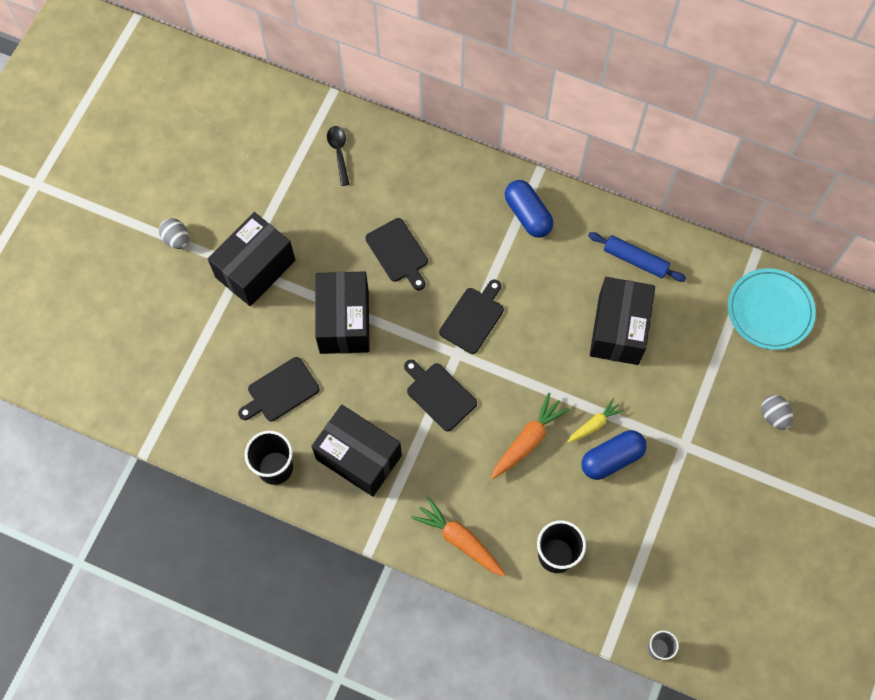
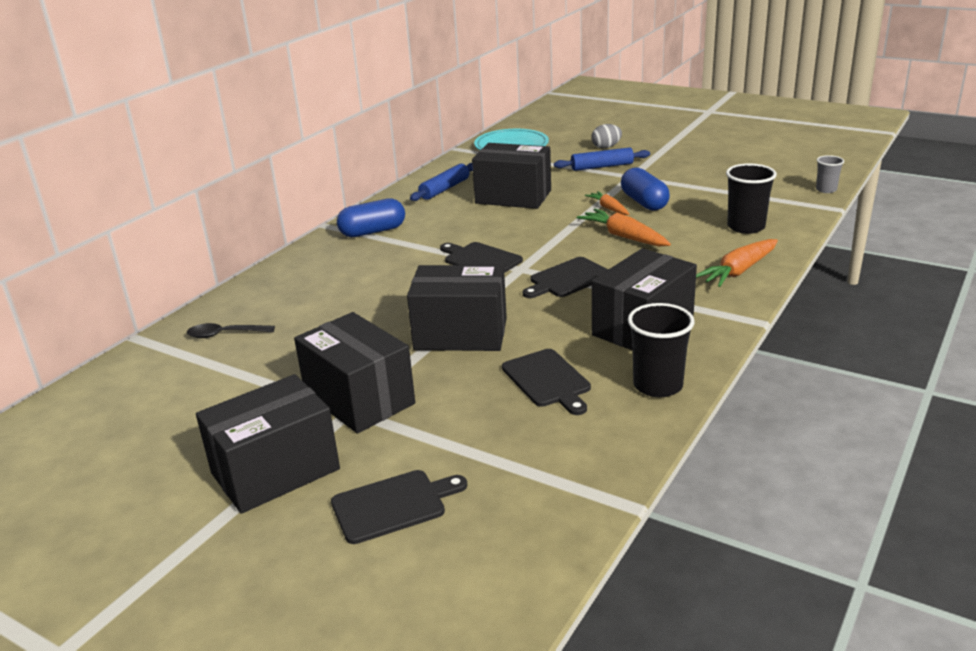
camera: 80 degrees left, 40 degrees down
(177, 239) = (275, 471): grey egg -> black box
(398, 253) = (383, 299): black cutting board -> black cutting board (393, 505)
(594, 424) = (608, 208): yellow carrot -> orange carrot
(710, 413) = (602, 166): none -> blue rolling pin

